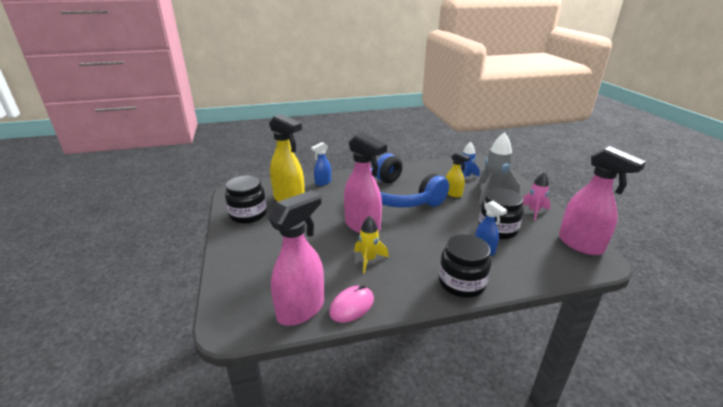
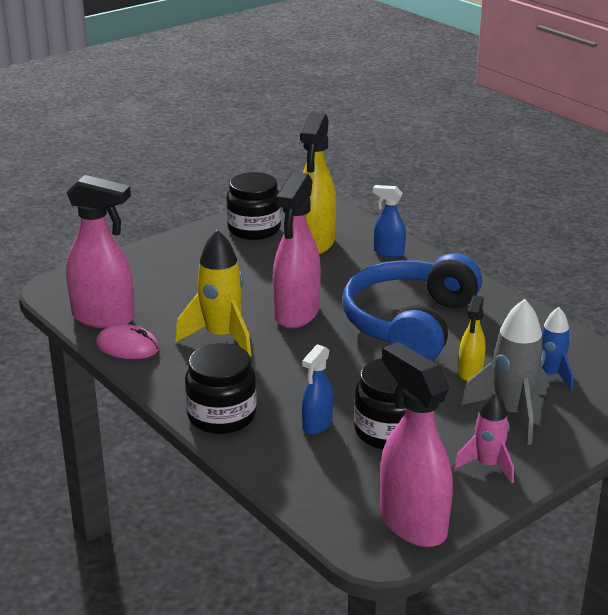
camera: 65 degrees right, 0 degrees up
(369, 260) = (221, 337): yellow rocket -> yellow rocket, size x1.58
(581, 245) = (412, 523): pink spray bottle -> pink spray bottle turned 120 degrees clockwise

